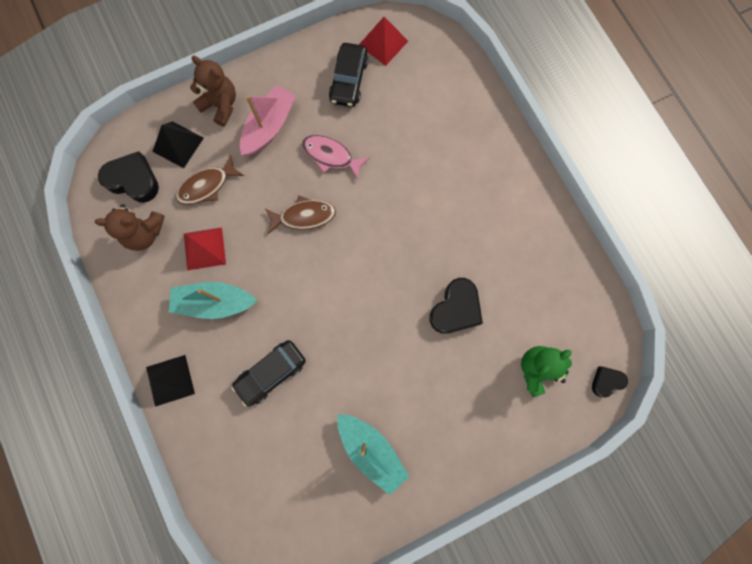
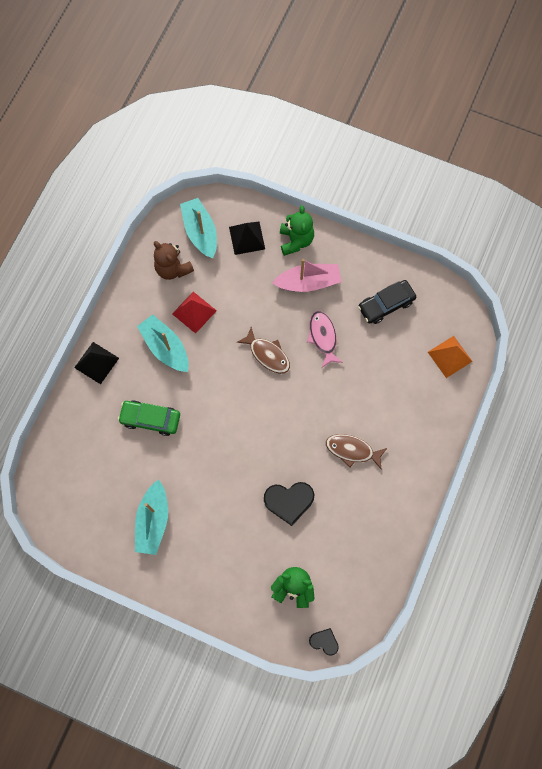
camera: 50 degrees right, 5 degrees down
(133, 180) = (200, 232): black heart -> turquoise boat
(207, 186) = (235, 278): brown fish -> brown fish (352, 450)
(221, 105) = (296, 240): brown teddy bear -> green teddy bear
(271, 373) = (150, 419): black car -> green car
(383, 43) = (433, 304): red pyramid -> none
(440, 68) = (450, 356): none -> orange pyramid

